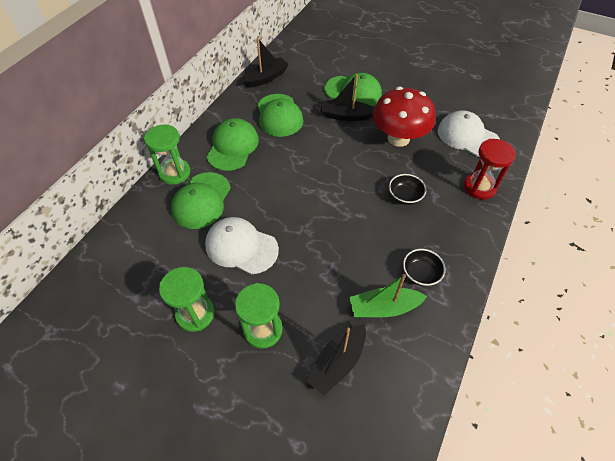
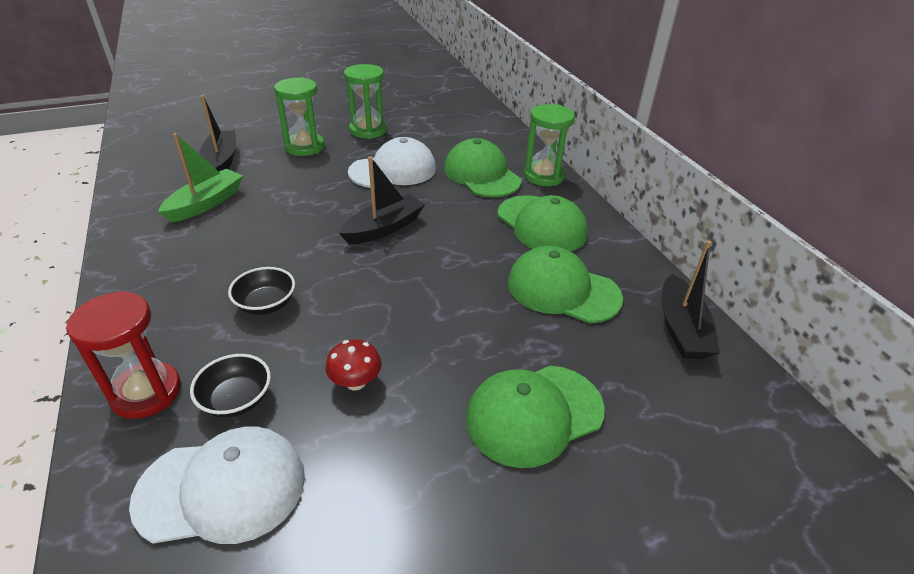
camera: 130 degrees right, 15 degrees down
(346, 116) = (482, 358): black boat -> black boat (384, 228)
(398, 138) = (355, 382): red mushroom -> red mushroom, size x0.42
(420, 274) = (182, 244): black bowl -> black bowl (237, 400)

